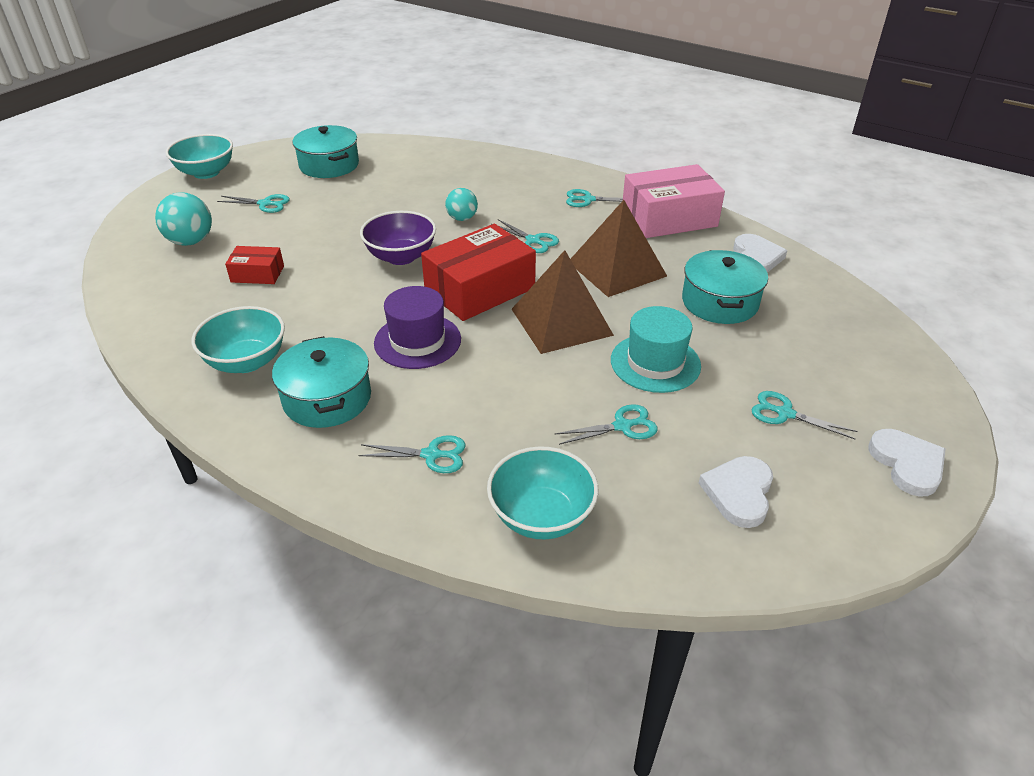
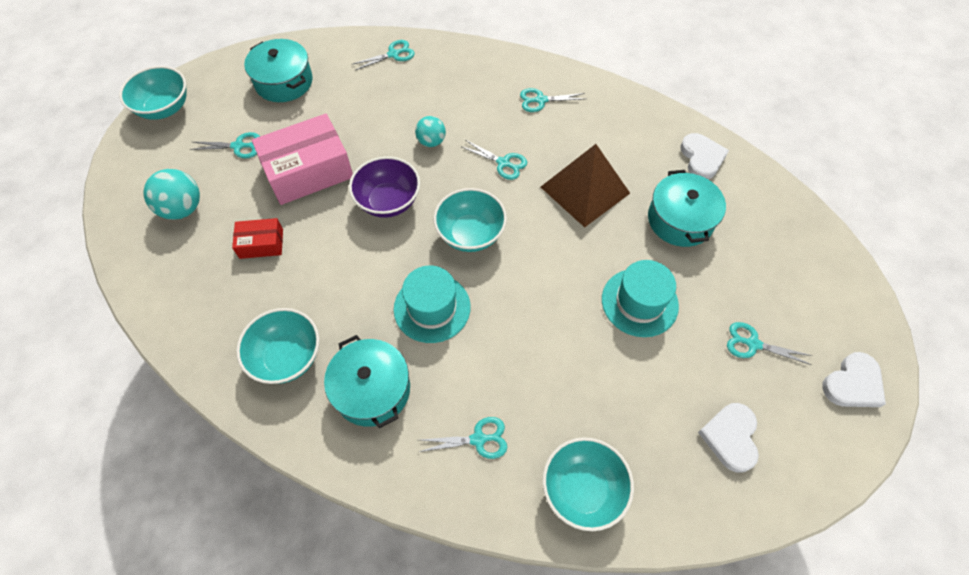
camera: 10 degrees left, 20 degrees up
(417, 341) = (432, 308): purple hat -> turquoise hat
(480, 289) = (470, 234): red box -> turquoise bowl
(561, 322) = (551, 265): brown pyramid -> none
(622, 426) = (627, 380): turquoise scissors -> turquoise scissors (393, 54)
(669, 218) = (618, 116): pink box -> pink box (308, 171)
(907, 464) = (853, 384): white heart -> white heart turned 75 degrees clockwise

